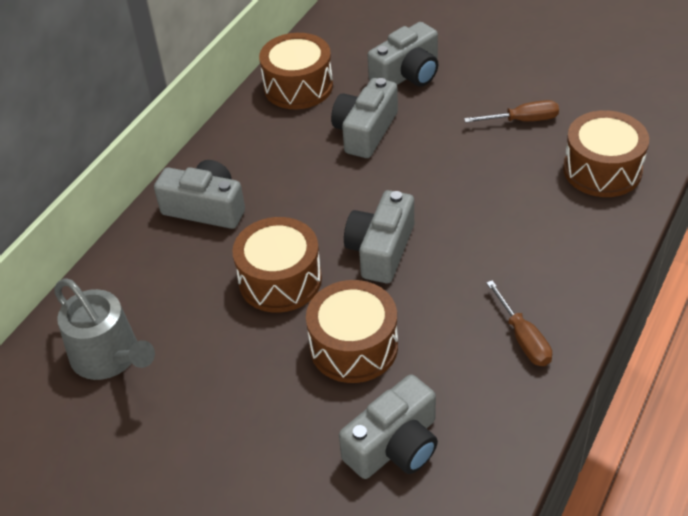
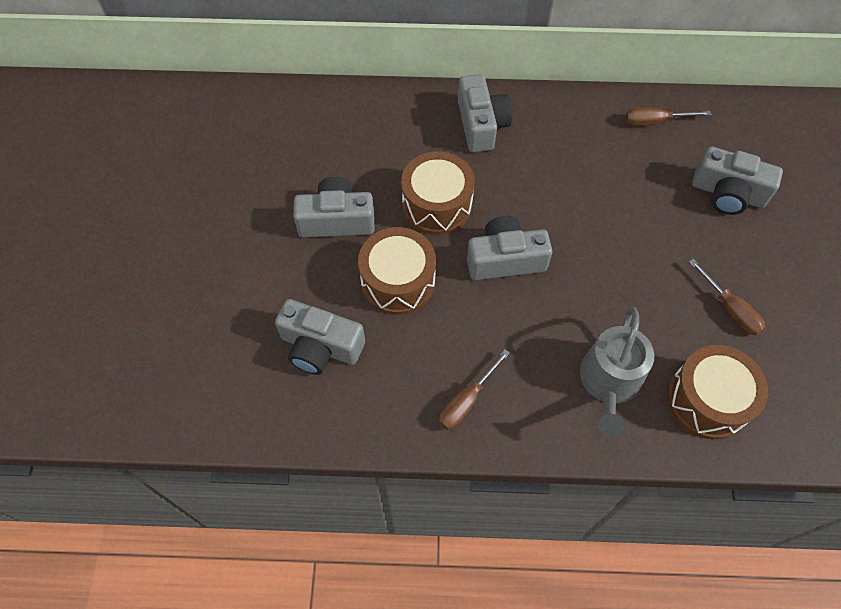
camera: 60 degrees right, 15 degrees up
(110, 357) = (316, 137): grey watering can -> grey watering can (609, 382)
(298, 86) = (654, 122): brown drum -> brown screwdriver
(365, 131) = (633, 192): grey camera -> grey camera (336, 220)

